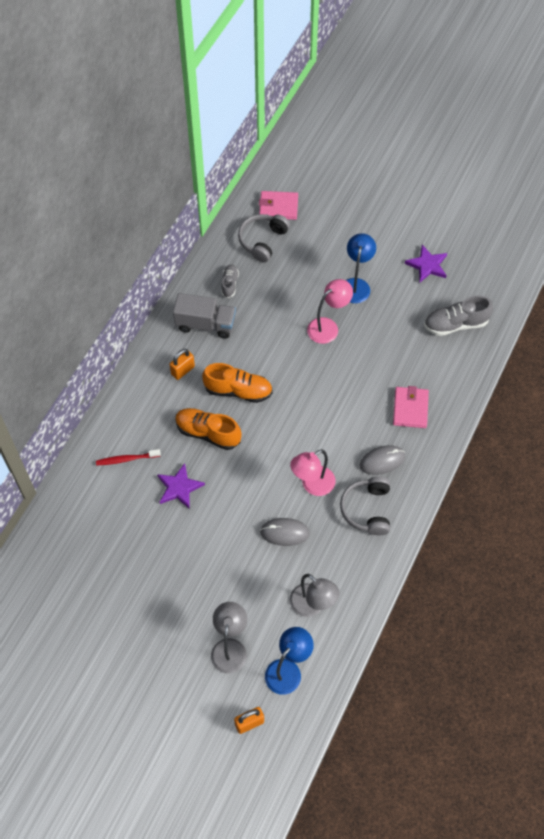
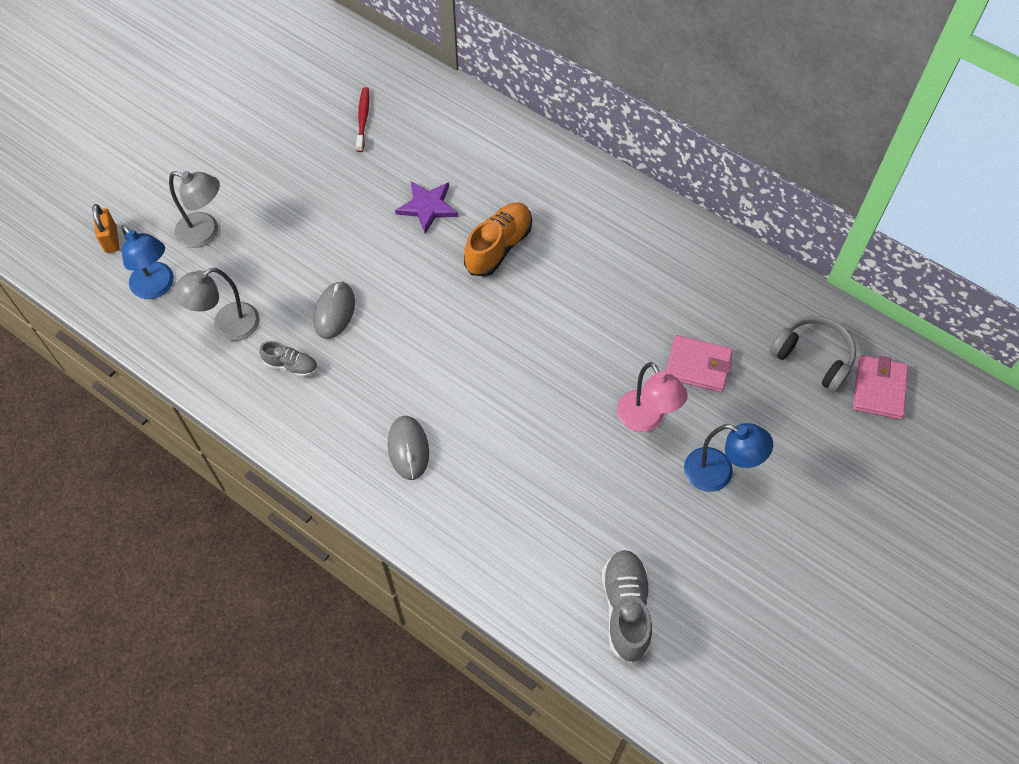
camera: 100 degrees right, 0 degrees up
(126, 459) = (480, 158): red toothbrush -> red toothbrush (363, 119)
(183, 370) = (599, 230): orange padlock -> none
(205, 324) = (670, 265): grey truck -> none
(229, 284) = (737, 303): grey shoe -> grey shoe (291, 365)
(238, 390) = (556, 289): orange shoe -> none
(312, 485) = (393, 355): pink lamp -> none
(367, 509) = (340, 415): grey headphones -> none
(410, 409) = (484, 505): pink wallet -> pink wallet (698, 366)
(427, 265) = (748, 591): purple star -> none

